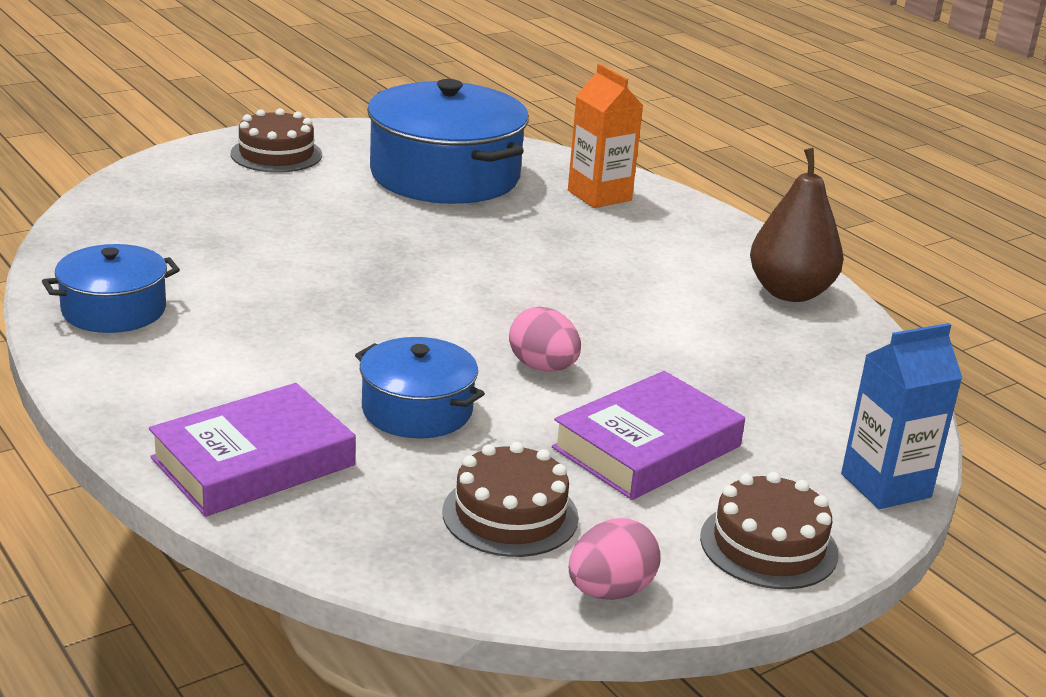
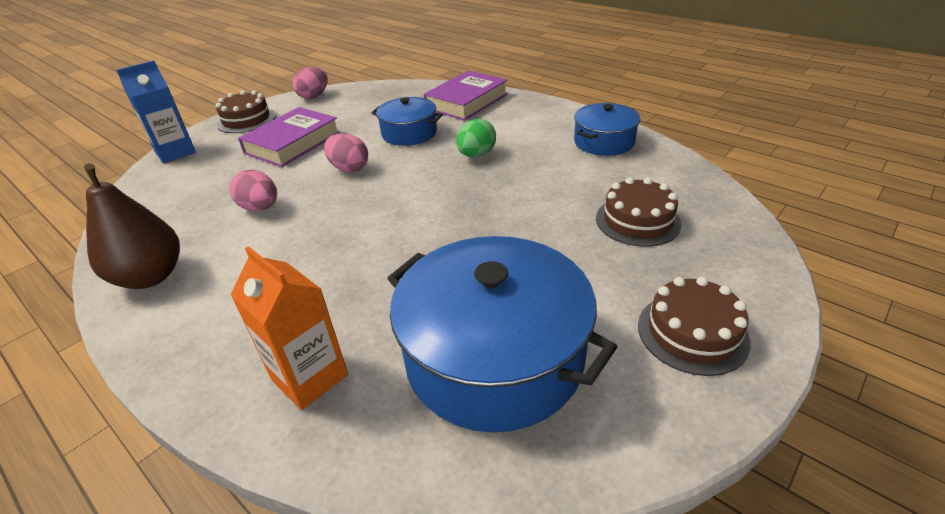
camera: 170 degrees right, 10 degrees up
(328, 339) = (476, 155): none -> green egg
(510, 514) = (354, 108): brown cake -> brown cake (637, 221)
(679, 339) = (260, 208): none -> pink egg

